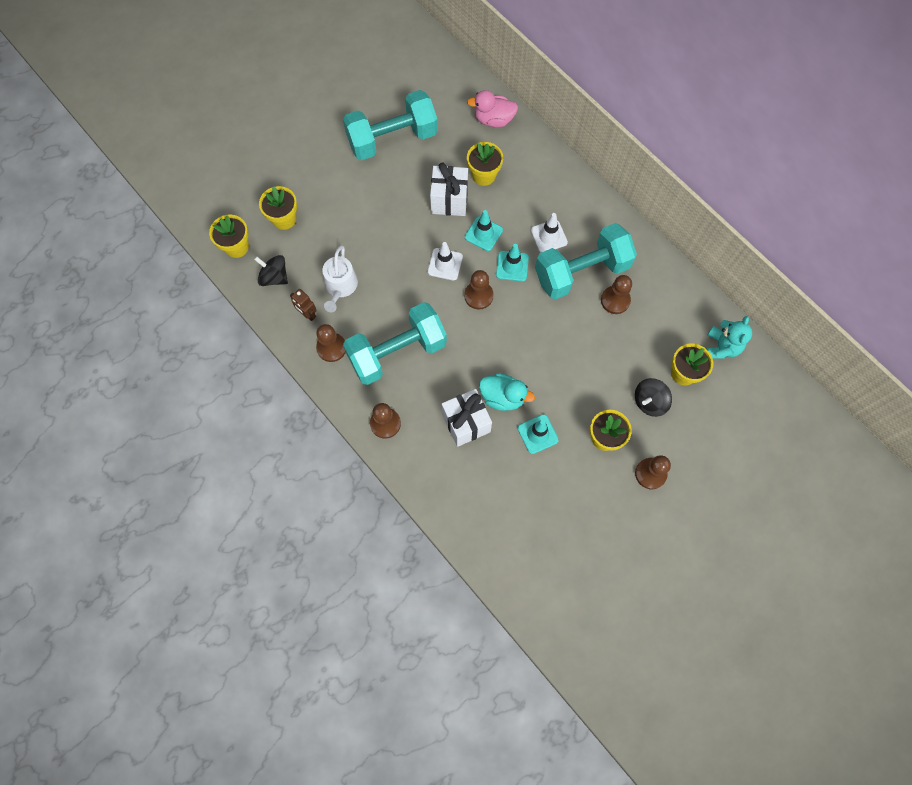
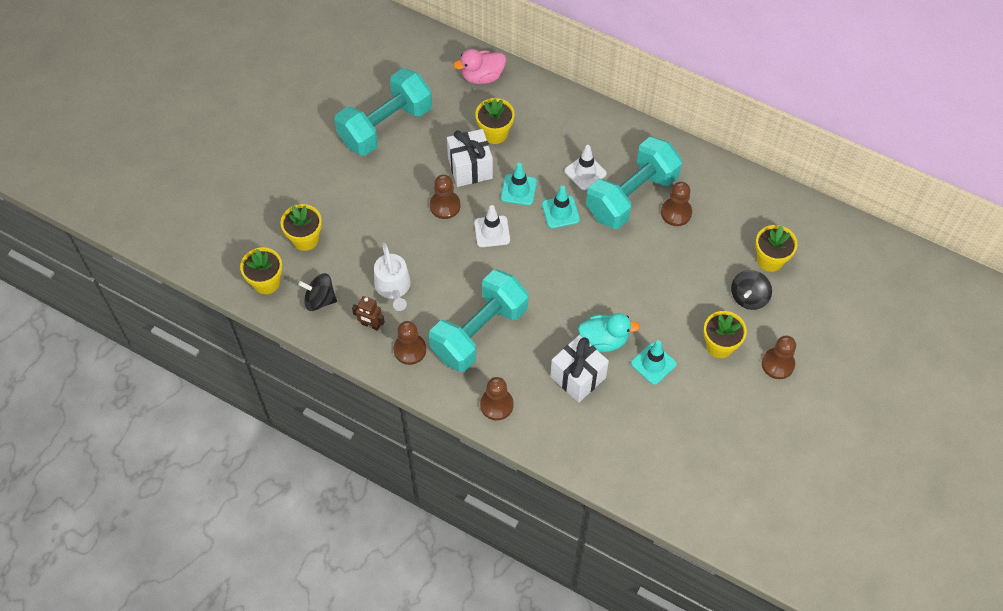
camera: 20 degrees left, 10 degrees down
(478, 296) = (539, 251): brown pawn -> brown pawn (445, 206)
(721, 347) = (796, 224): turquoise teddy bear -> none

